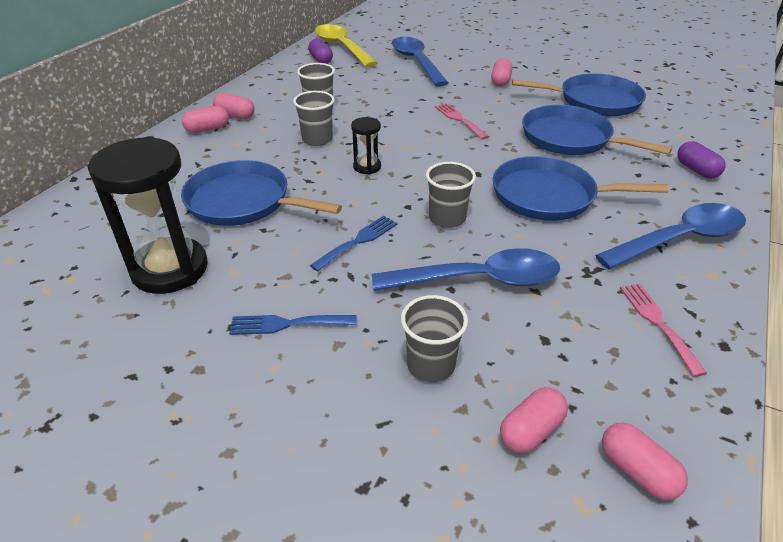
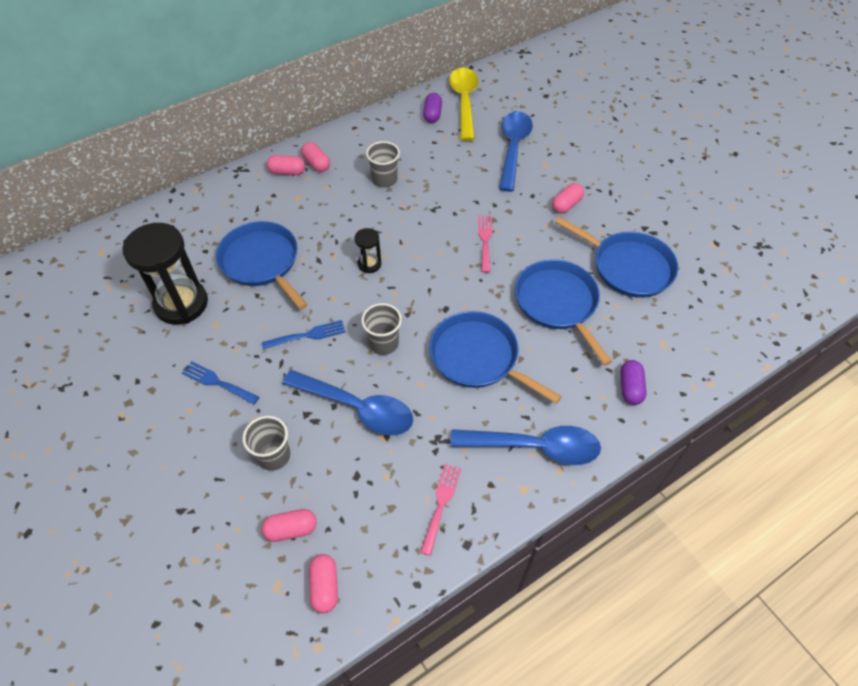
camera: 30 degrees right, 15 degrees up
(317, 139) = (356, 217): grey cup -> none

